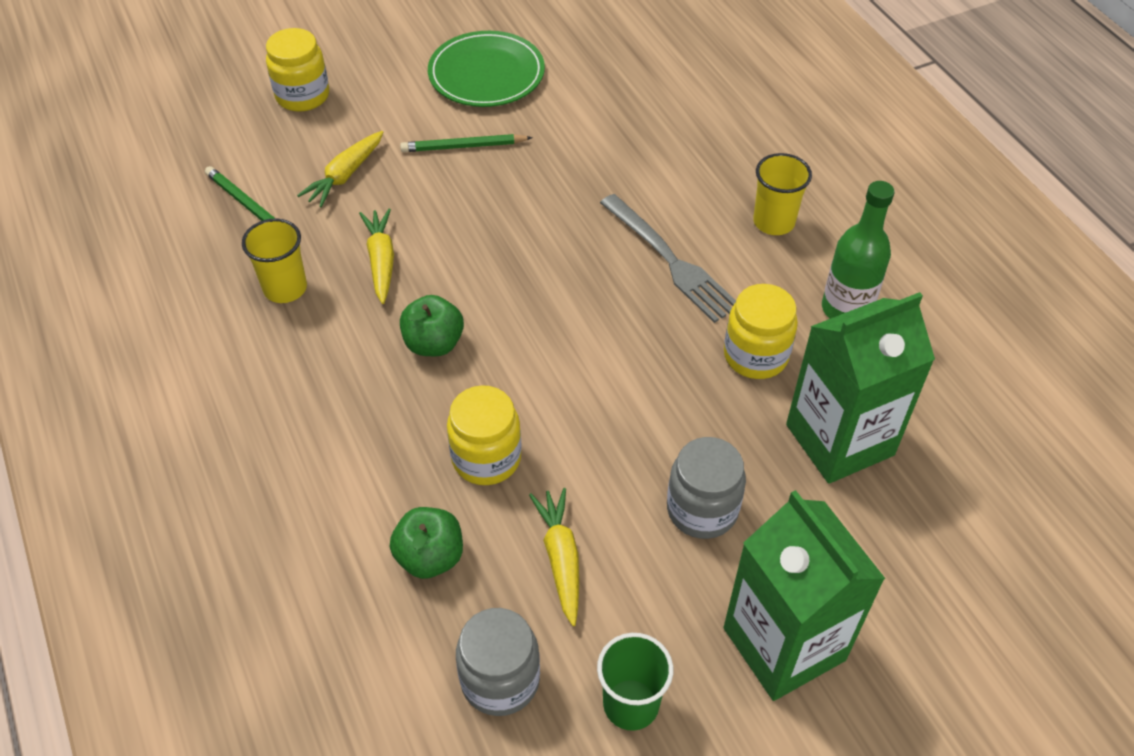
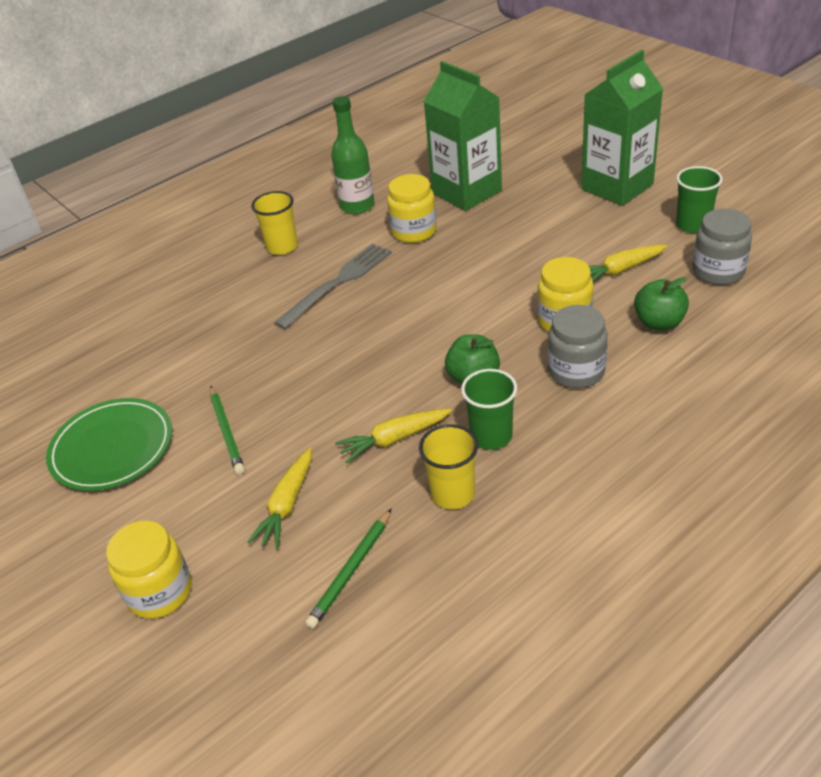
camera: 100 degrees left, 10 degrees down
(340, 336) = (491, 436): none -> green cup
(345, 176) = (287, 505): yellow carrot -> yellow carrot turned 90 degrees clockwise
(702, 510) = (548, 228): grey jar -> grey jar (576, 371)

